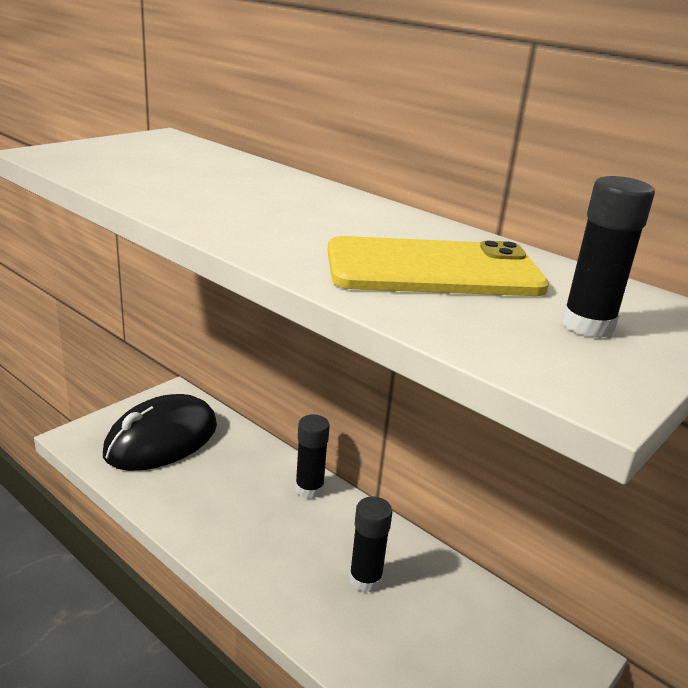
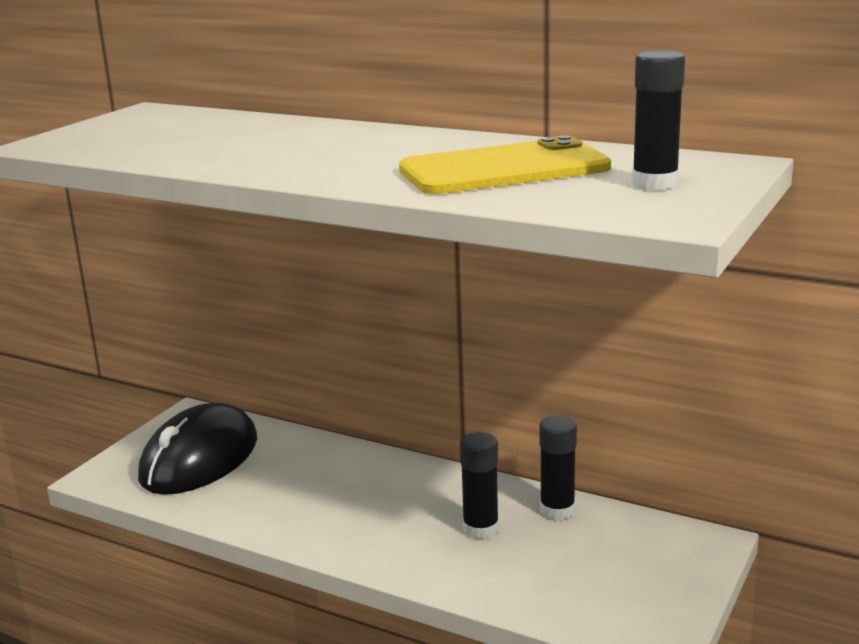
camera: 10 degrees left, 5 degrees down
(309, 489) = (387, 468): black glue stick -> black glue stick (557, 510)

